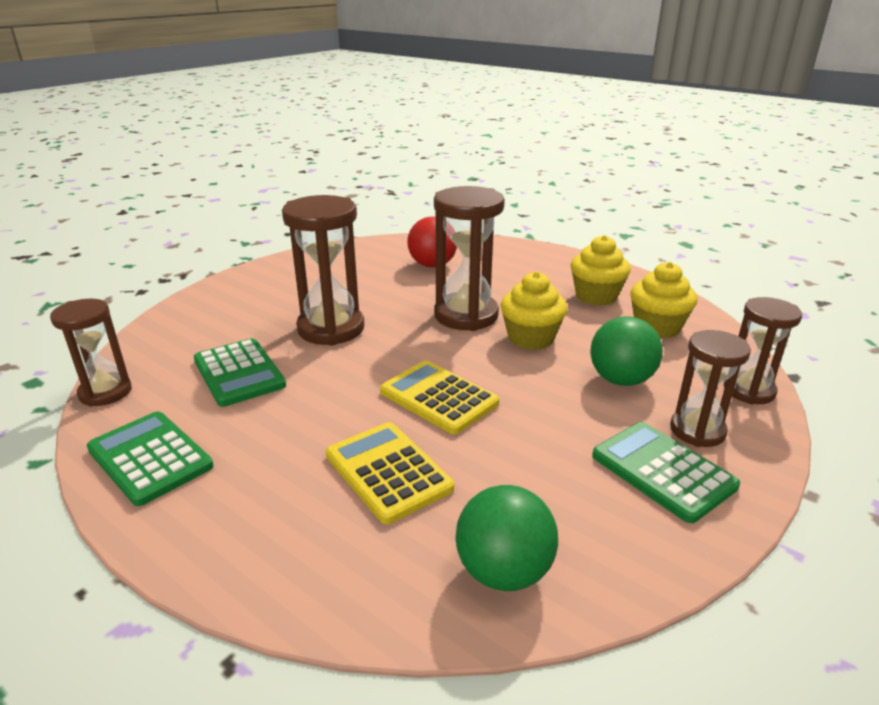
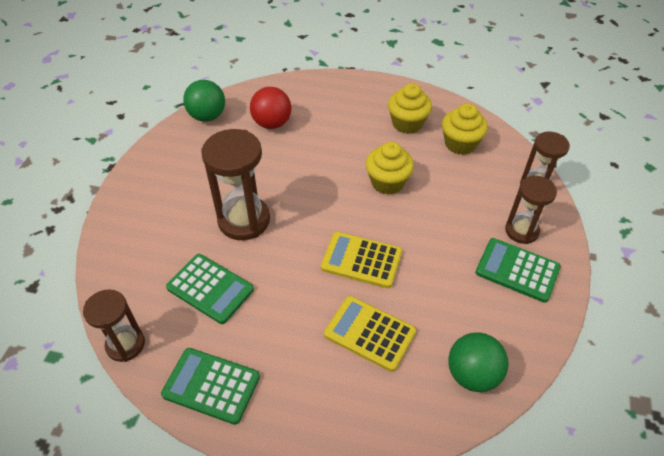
camera: 25 degrees left, 20 degrees up
(466, 315) = (331, 173): brown hourglass -> none
(621, 380) = (461, 203): green ball -> green ball (207, 116)

